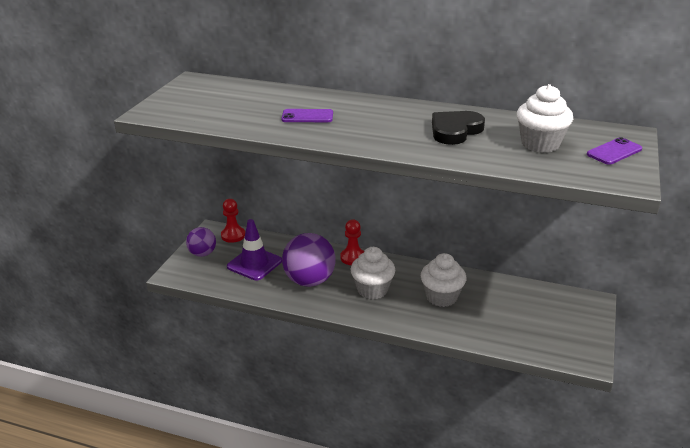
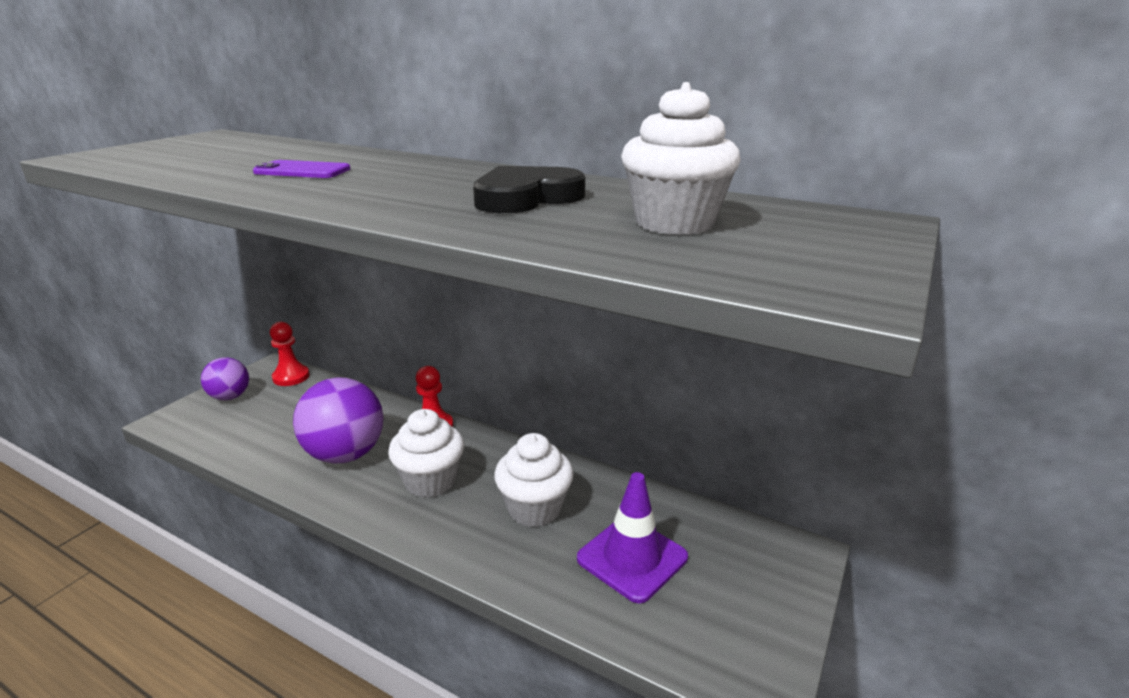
camera: 10 degrees right, 5 degrees down
(254, 264) = (287, 419): purple traffic cone -> purple traffic cone (632, 558)
(614, 152) = (829, 243): purple phone -> none

